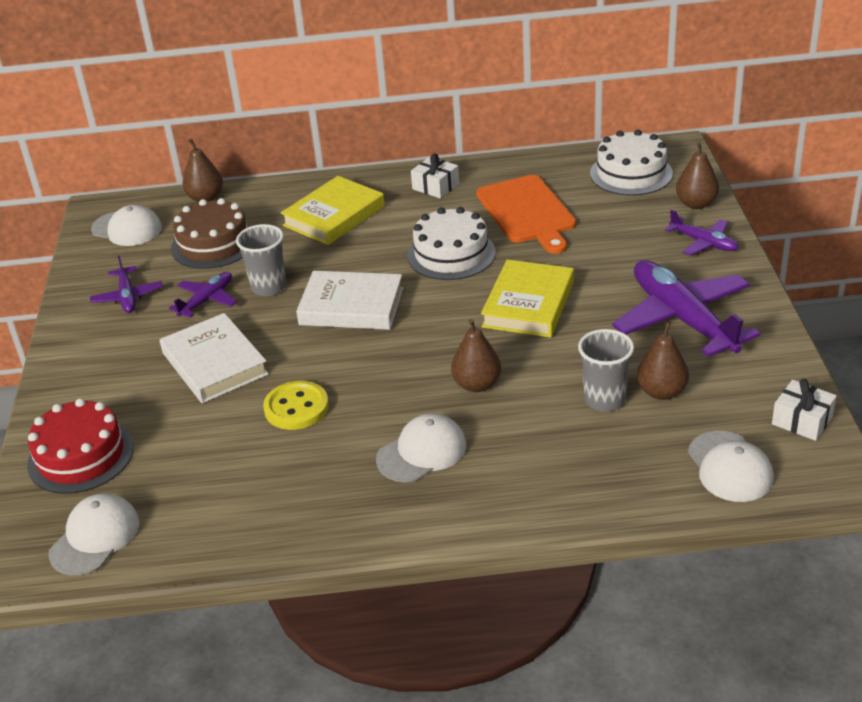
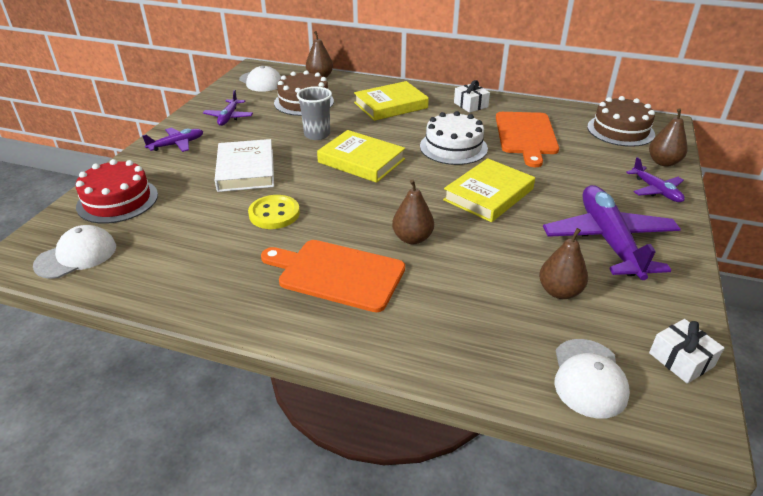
camera: 20 degrees right, 0 degrees up
(207, 300) = (273, 132): purple plane -> purple plane (177, 144)
(351, 306) = (361, 161): white book -> yellow book
(422, 452) = (337, 274): white cap -> orange cutting board
(604, 400) = (506, 282): grey cup -> none
(631, 173) = (620, 130): white cake -> brown cake

